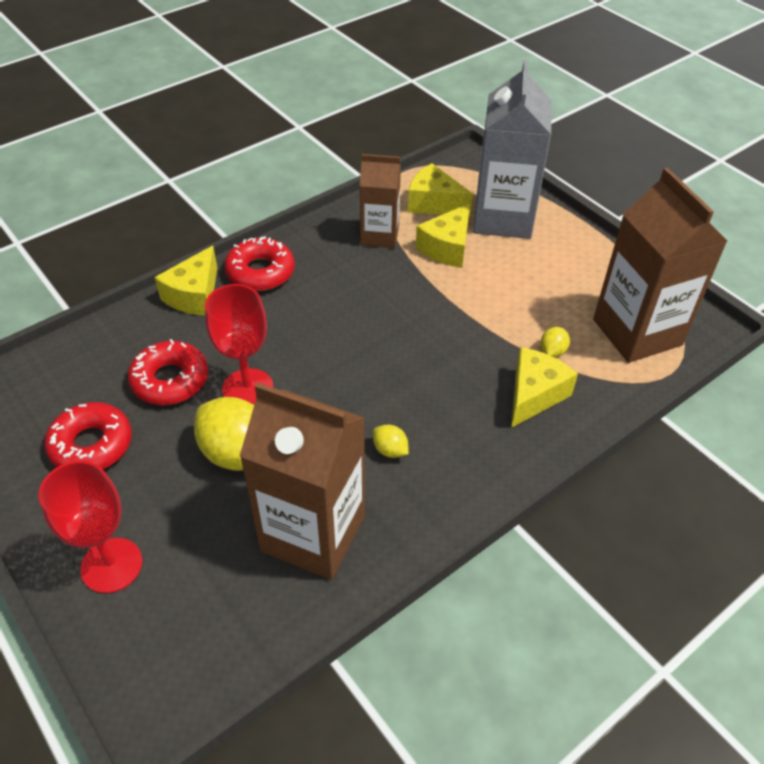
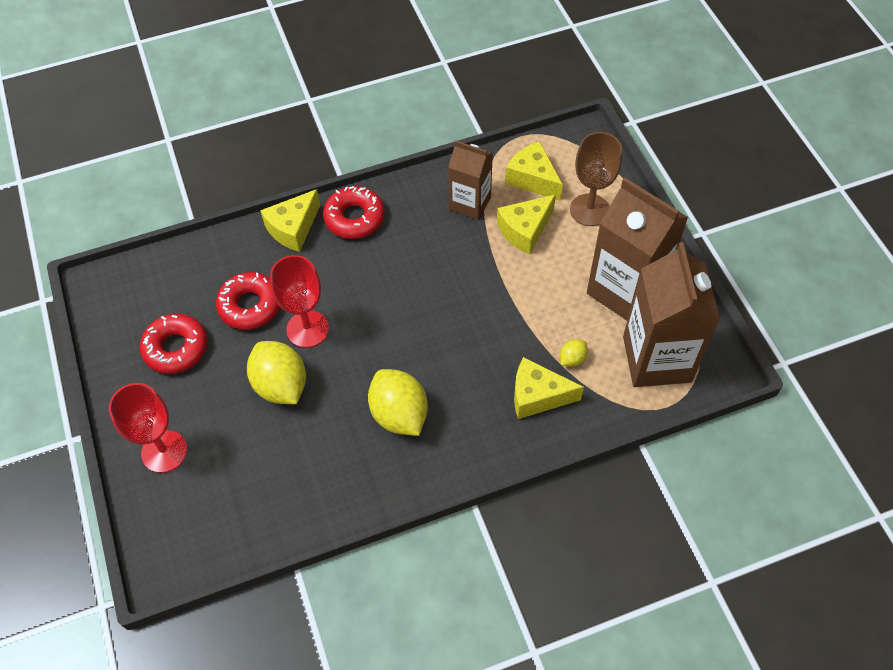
camera: 20 degrees right, 10 degrees up
(313, 533) = (315, 468): brown carton -> brown carton (625, 290)
(390, 450) = (399, 414): yellow lemon -> yellow lemon, size x2.18
(503, 218) = (589, 210): grey carton -> brown goblet
(534, 395) = (537, 396): yellow cheese -> yellow cheese turned 135 degrees counterclockwise

